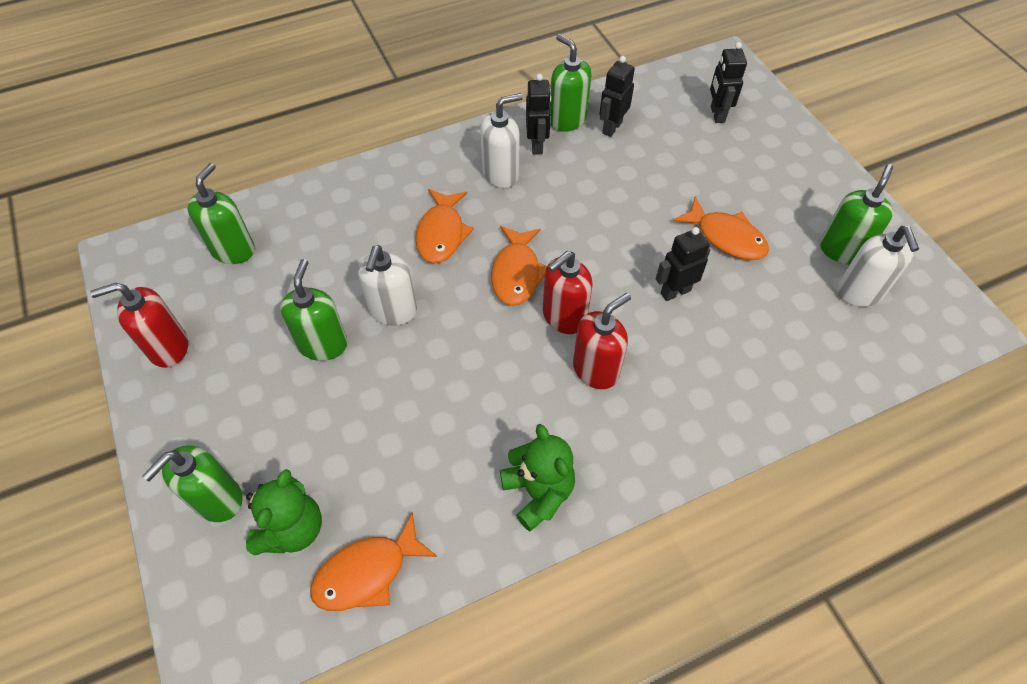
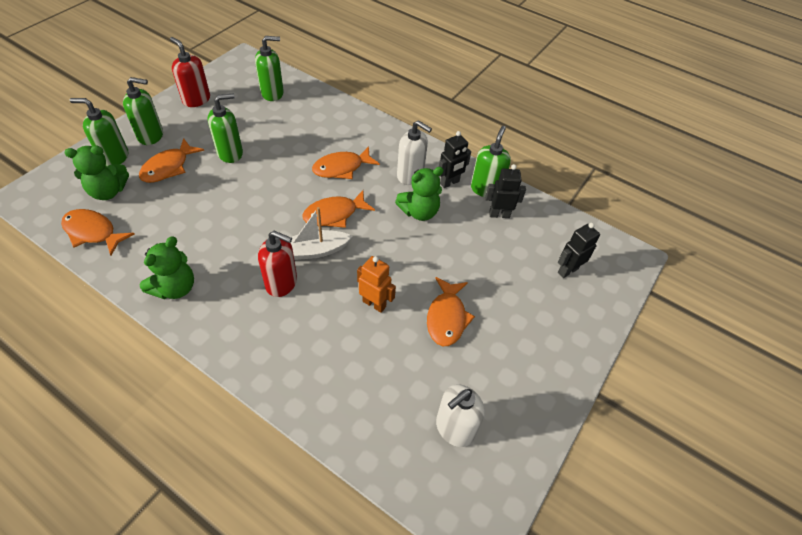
camera: 55 degrees right, 5 degrees down
(296, 431) = (168, 167): none -> orange fish
(393, 311) = (270, 171): white soap dispenser -> none
(564, 192) = (419, 212): none -> green teddy bear
(564, 317) = (314, 251): red soap dispenser -> white boat
(675, 291) = (374, 304): black robot -> orange robot
(842, 250) = (491, 401): green soap dispenser -> green soap dispenser (151, 136)

